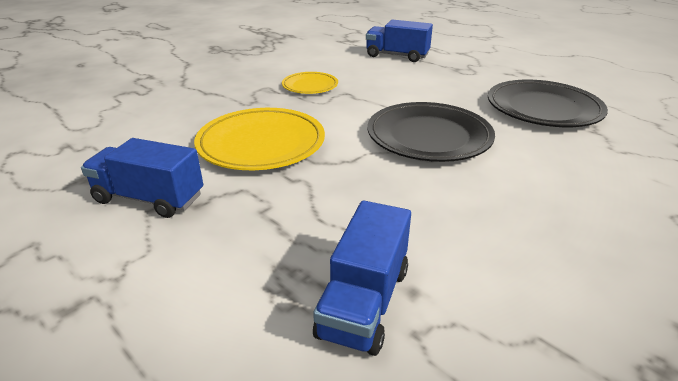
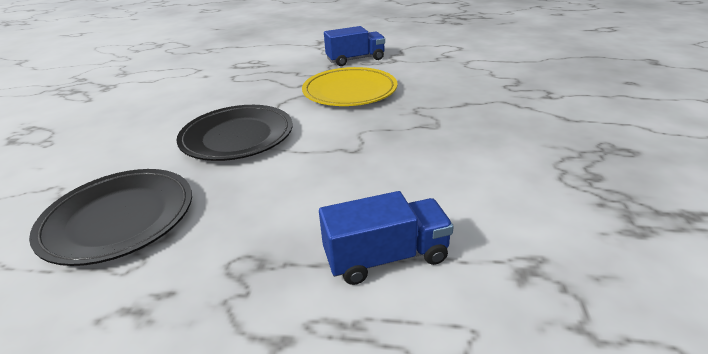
camera: 145 degrees right, 0 degrees up
(310, 86) = (403, 144): yellow plate -> none
(364, 301) = (223, 69): blue truck -> none

